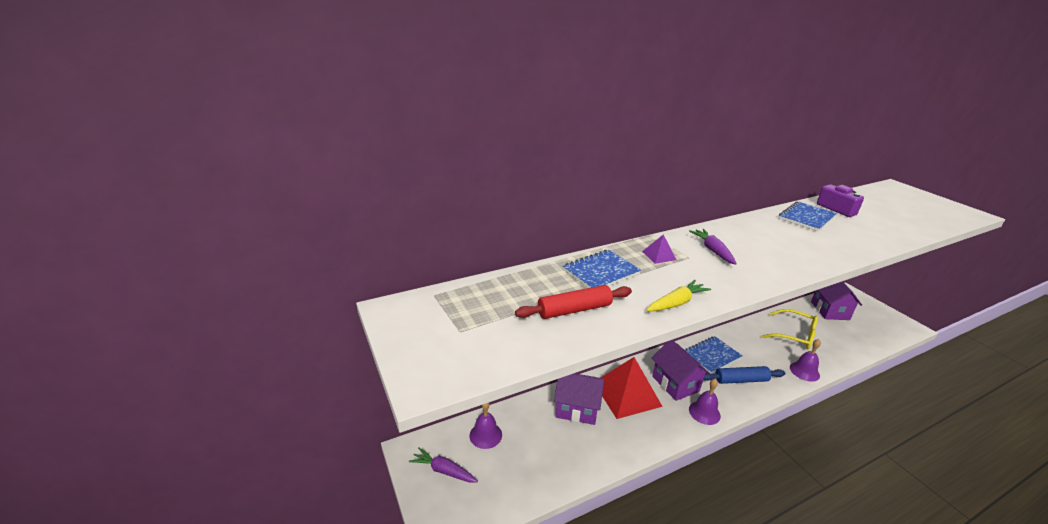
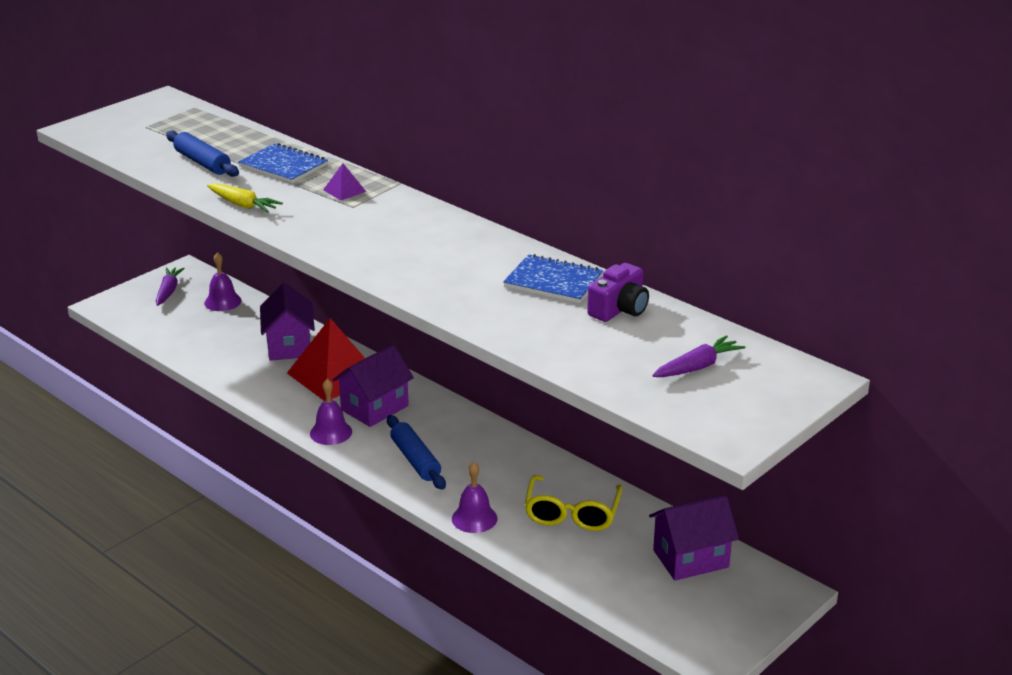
camera: 70 degrees right, 0 degrees up
(574, 310) = (202, 163): red rolling pin -> blue rolling pin
(712, 356) = (457, 434): blue notebook -> none
(713, 251) = (381, 219): purple carrot -> purple carrot (697, 367)

